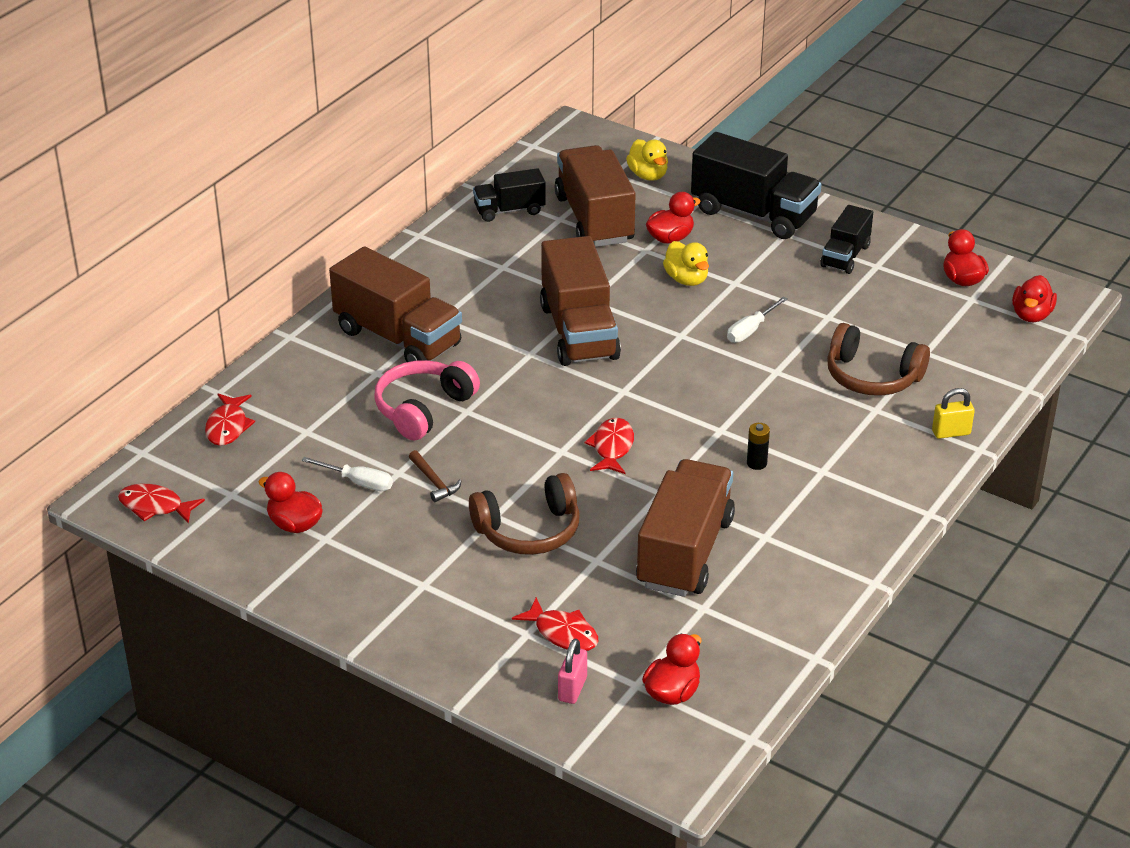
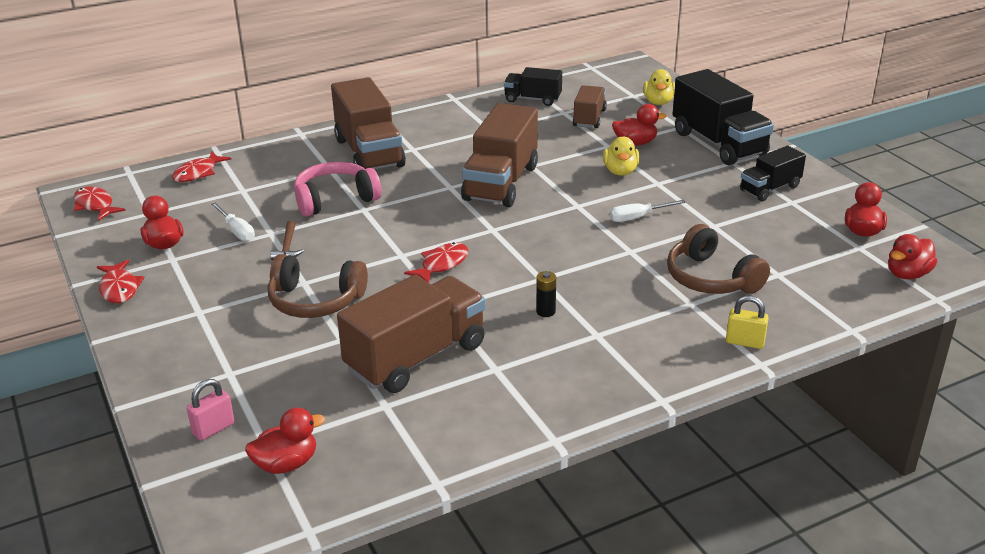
camera: 30 degrees right, 5 degrees down
(562, 633) = (255, 383): red fish -> red fish (119, 288)
(594, 219) = (589, 118): brown truck -> brown truck, size x0.56

